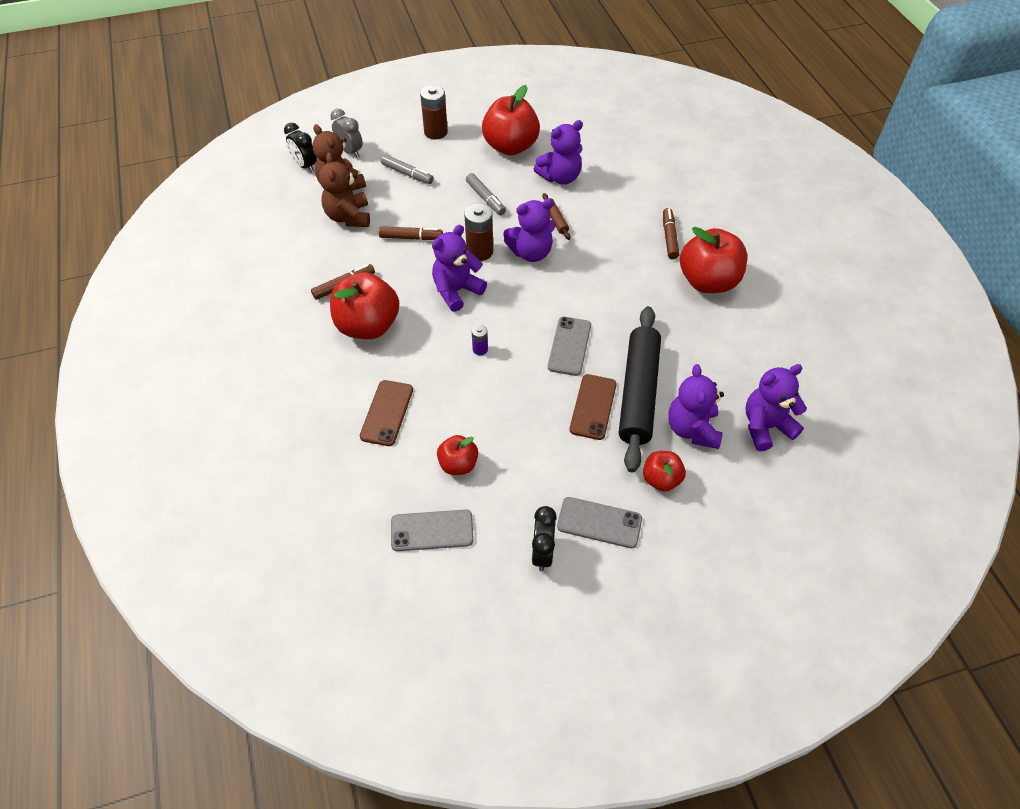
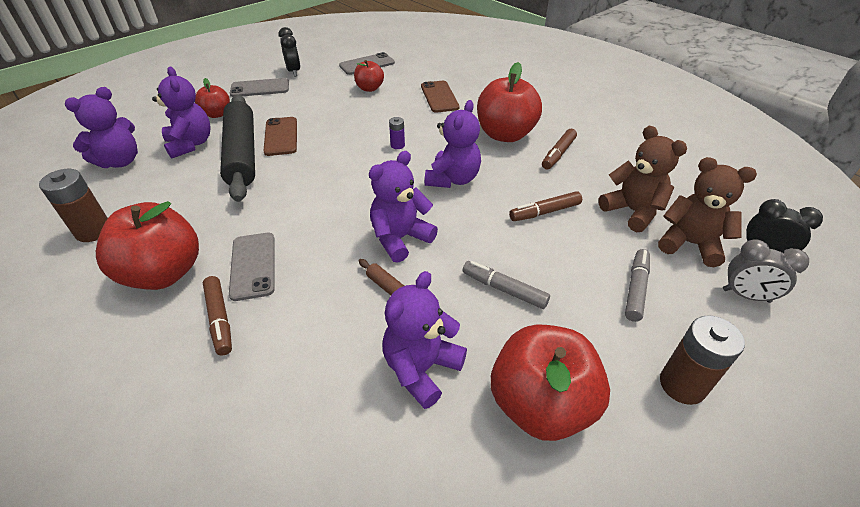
camera: 155 degrees right, 10 degrees down
(407, 174) = (635, 289): grey marker -> grey marker turned 105 degrees clockwise
(480, 252) = (459, 221): brown battery -> brown battery (93, 231)
(569, 346) = (317, 168): grey phone -> grey phone (253, 265)

